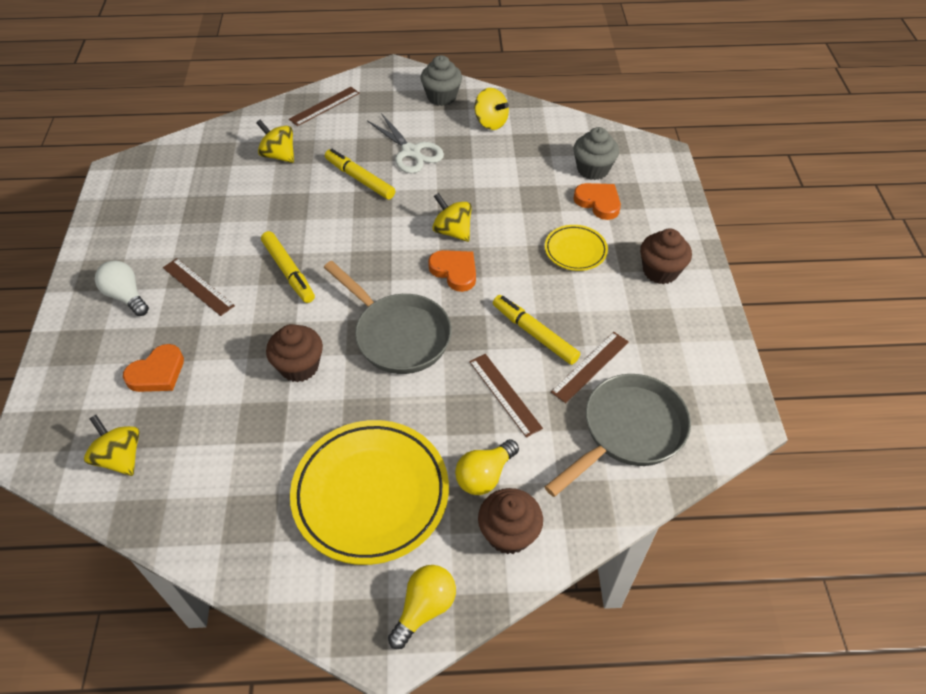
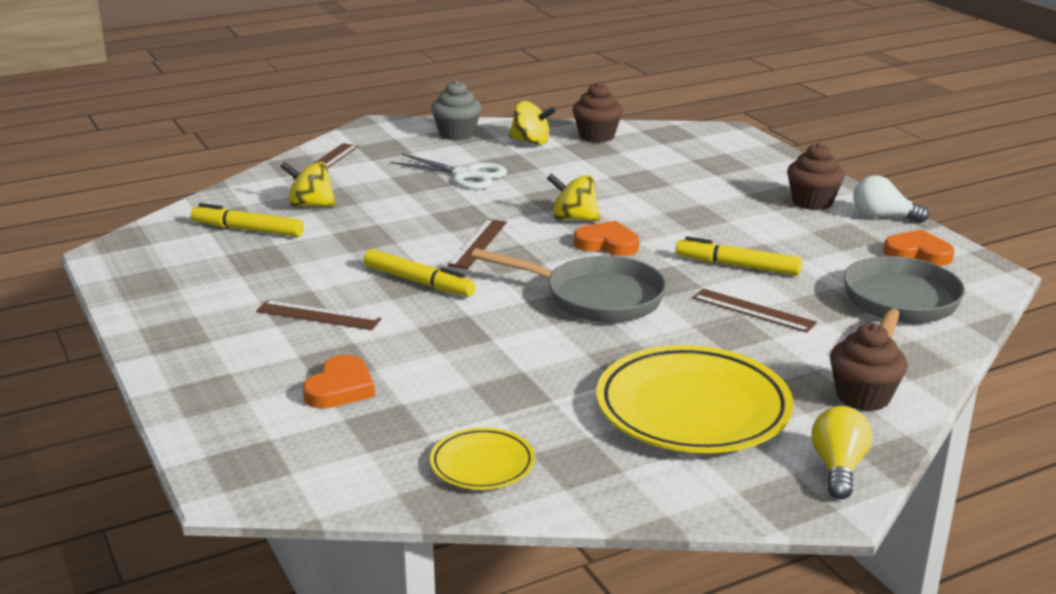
camera: 25 degrees left, 25 degrees down
(120, 457) = (366, 460): yellow spinning top -> none
(126, 296) = (232, 342): white light bulb -> white light bulb (882, 217)
(299, 366) = (509, 344): brown cupcake -> brown cupcake (596, 136)
(359, 179) = (428, 204): yellow marker -> yellow marker (247, 230)
(484, 475) = (795, 367): yellow light bulb -> none
(575, 250) = (715, 206): yellow plate -> yellow plate (482, 464)
(590, 366) = (816, 274): brown ruler -> brown ruler (478, 243)
(592, 169) = (673, 153): grey cupcake -> none
(598, 202) = (703, 172): orange heart -> orange heart (918, 253)

